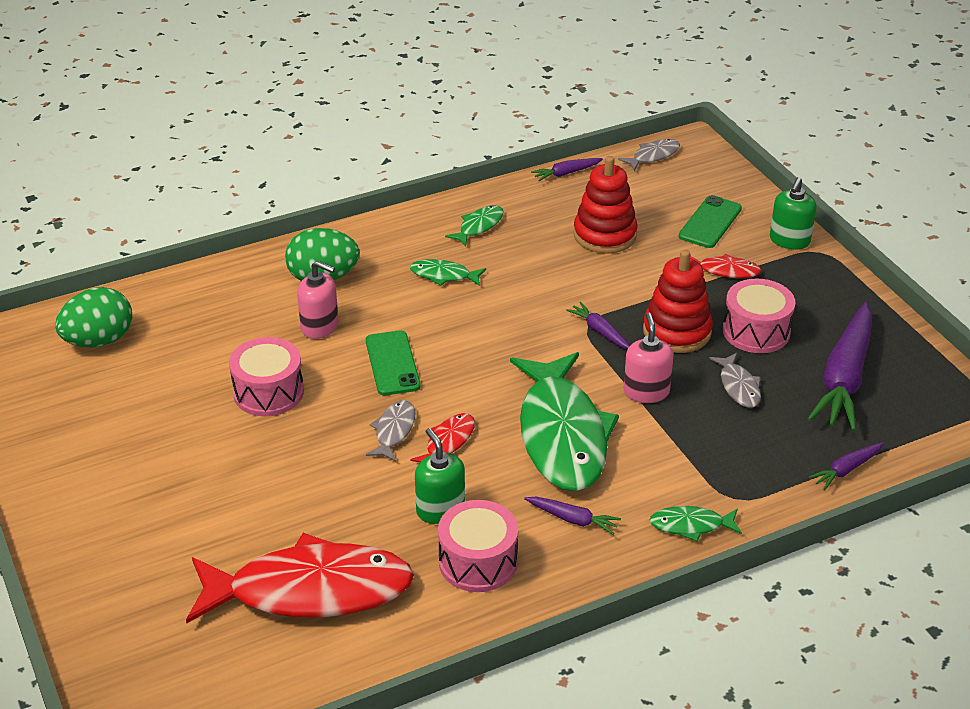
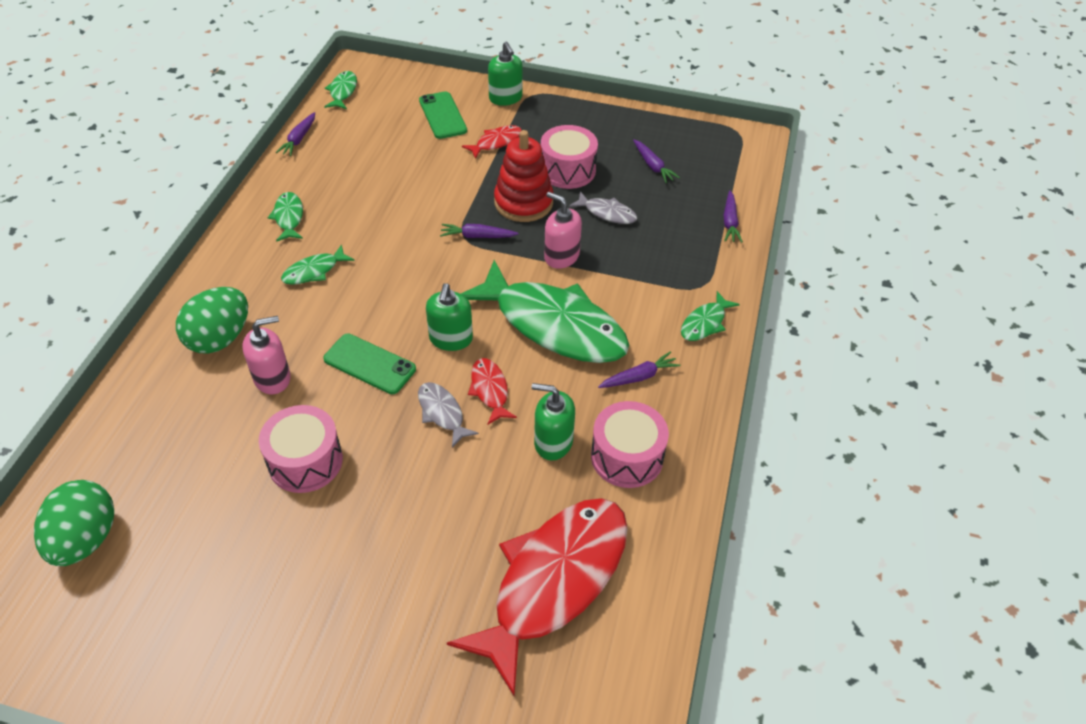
camera: 50 degrees left, 10 degrees up
(471, 388) = (451, 339): none -> green soap dispenser
(605, 235) = (387, 167): red stacking toy -> none
(653, 156) = (343, 91): grey fish -> green fish
(844, 378) = (653, 166): purple carrot -> purple carrot, size x0.46

